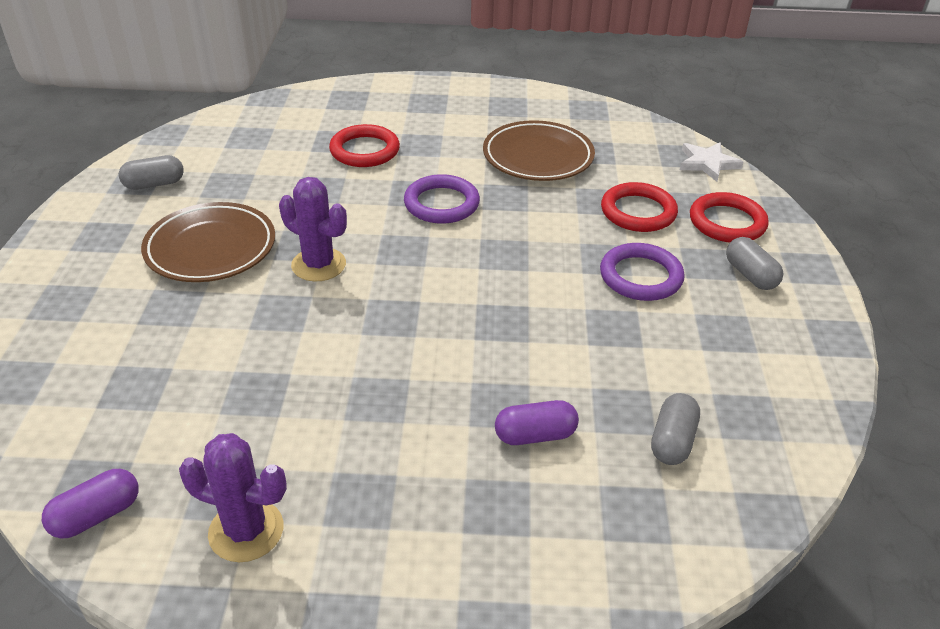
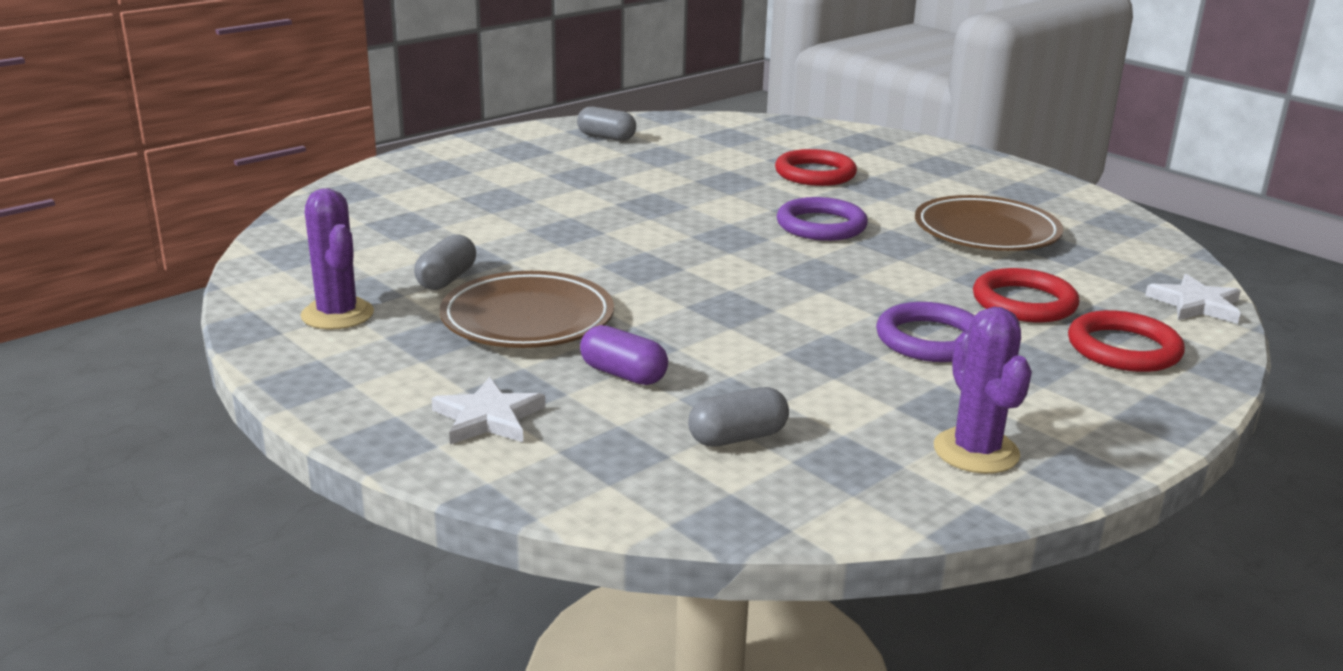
camera: 45 degrees right, 15 degrees down
(97, 515) = (276, 266): purple capsule -> none
(211, 248) = (581, 181): brown plate -> brown plate (527, 319)
(318, 265) = (643, 219): purple cactus -> purple cactus (976, 451)
(520, 547) = (488, 418): none -> white star
(750, 275) = (1067, 390): grey capsule -> grey capsule (446, 279)

